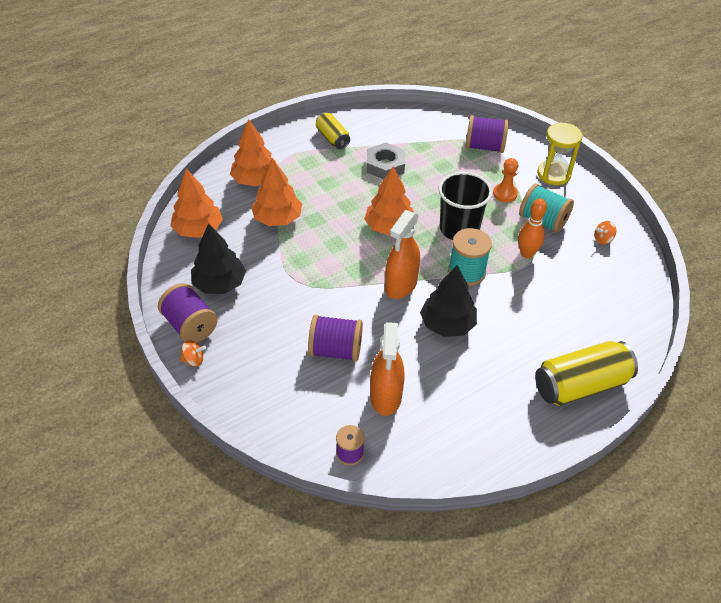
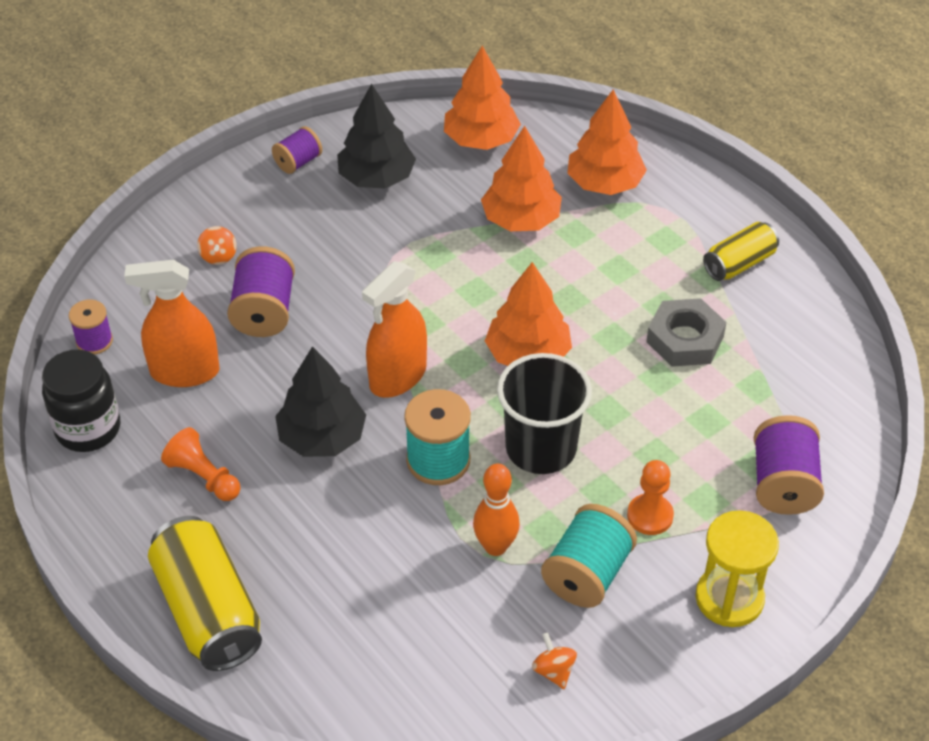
camera: 85 degrees right, 0 degrees up
(190, 326) = (298, 162): purple spool -> purple spool, size x0.61
(193, 360) = (240, 174): orange spinning top -> orange spinning top (218, 256)
(401, 285) = (398, 377): orange spray bottle -> orange spray bottle turned 75 degrees counterclockwise
(434, 455) = (88, 429): none -> black jar
(477, 386) = (204, 477): none -> orange pawn

